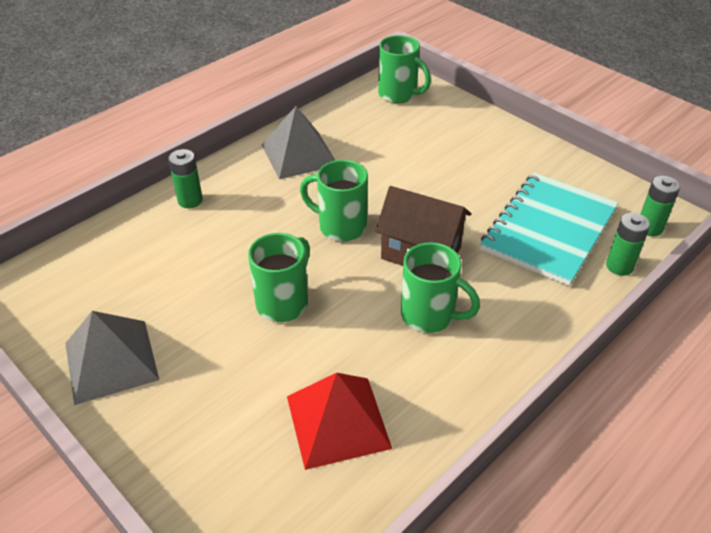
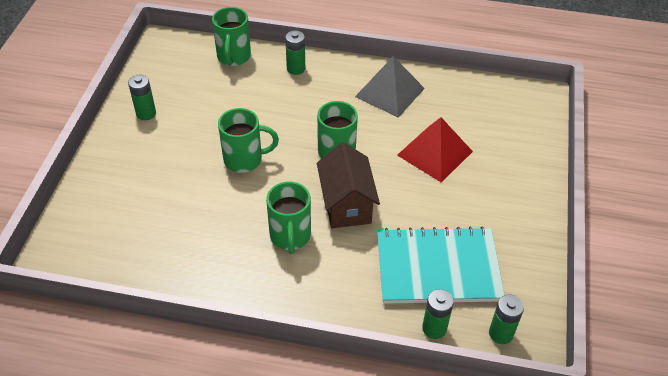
camera: 55 degrees right, 5 degrees up
(111, 361) = (146, 113): grey pyramid -> green battery
(338, 422) = (171, 232): red pyramid -> red pyramid (434, 153)
(399, 95) = (517, 108): green mug -> green mug (233, 57)

